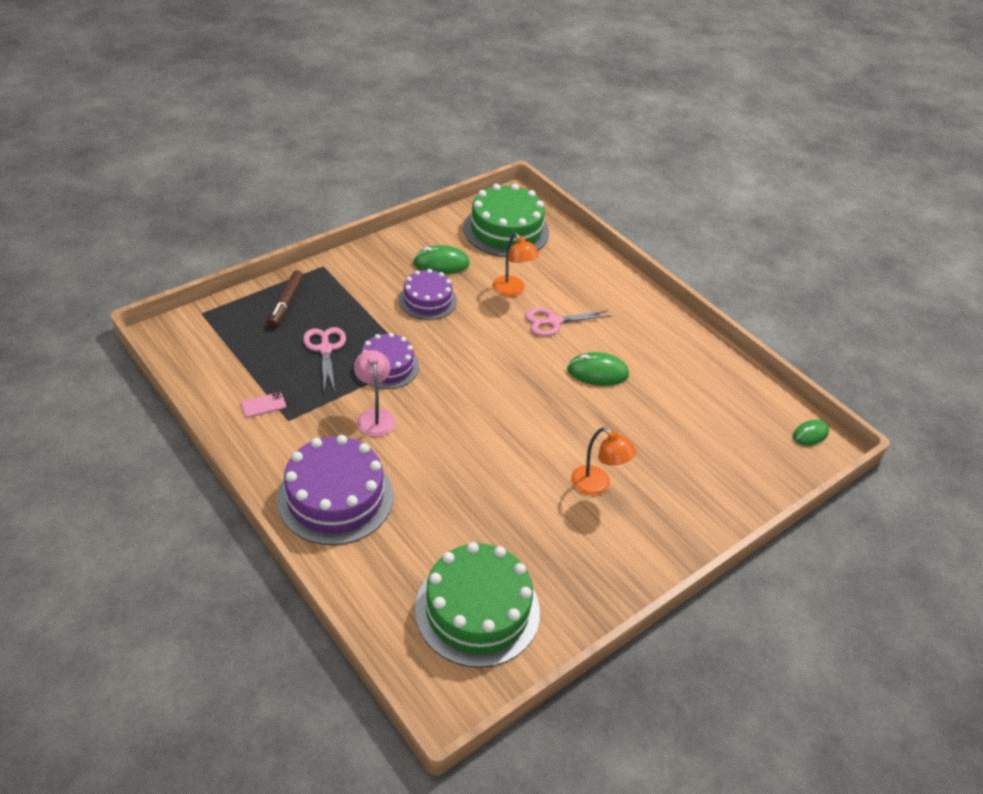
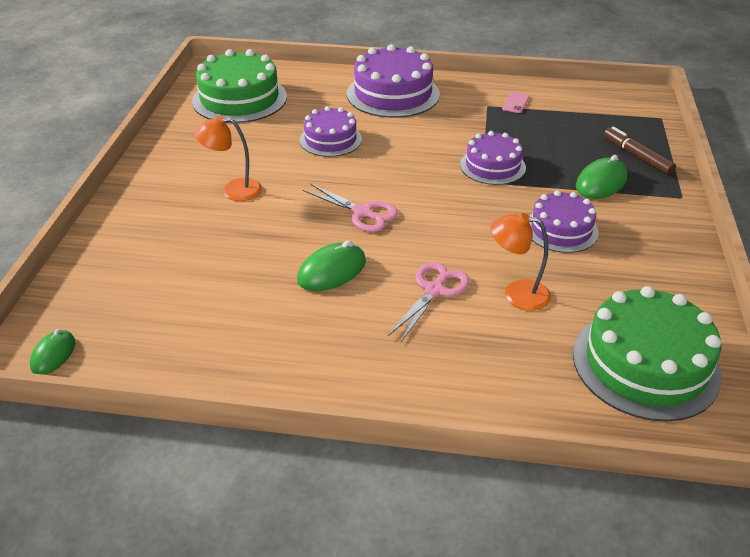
camera: 140 degrees right, 5 degrees down
(325, 349) = (550, 149): pink scissors -> pink scissors (362, 213)
(374, 416) = (444, 136): pink lamp -> none
(441, 263) = (618, 271): green mouse -> green mouse (601, 182)
(463, 482) = (330, 139): none -> purple cake

